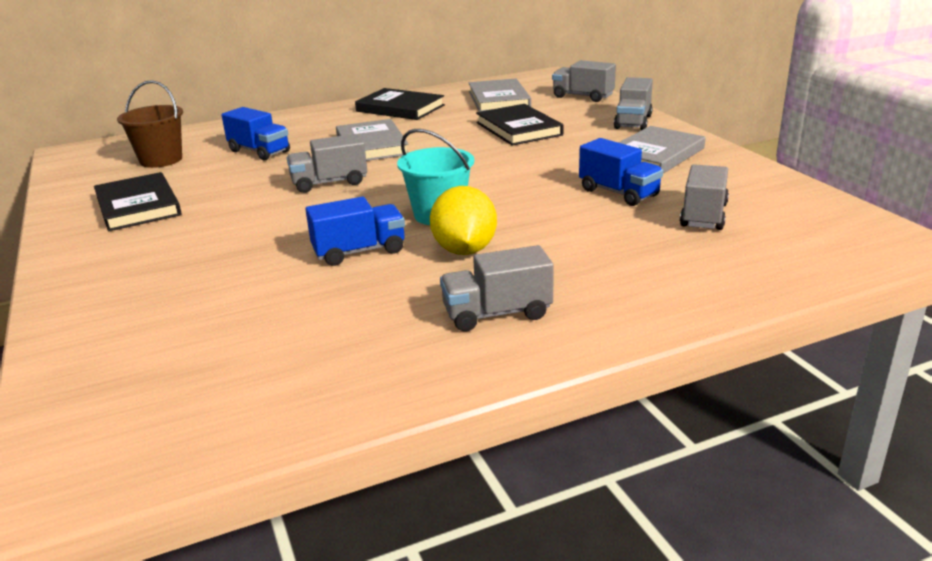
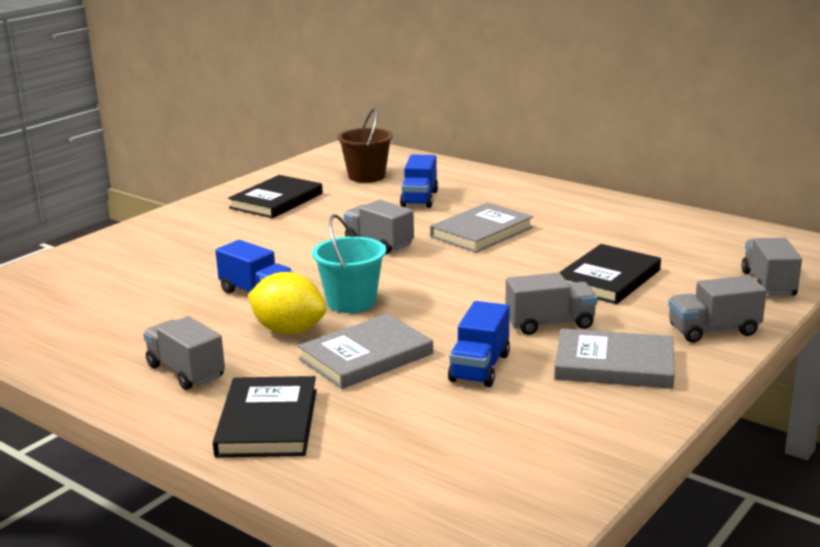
camera: 60 degrees right, 5 degrees down
(400, 108) = (597, 213): black book -> black book (267, 422)
(464, 250) = (289, 331): yellow lemon -> yellow lemon turned 60 degrees clockwise
(499, 99) = (690, 246): grey book -> grey book (366, 356)
(703, 215) = (461, 423): grey truck -> grey truck (550, 324)

